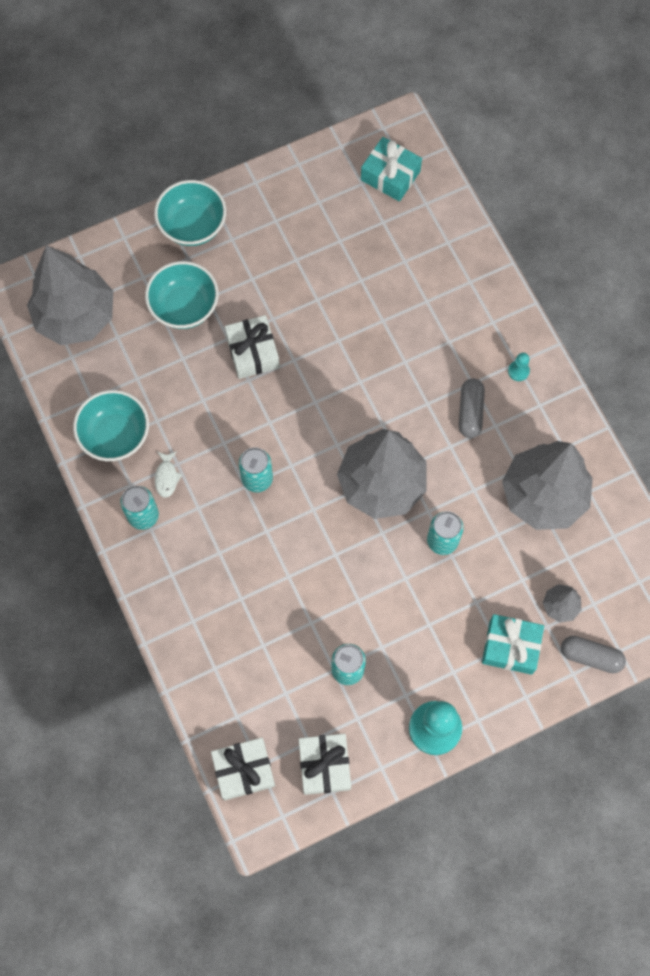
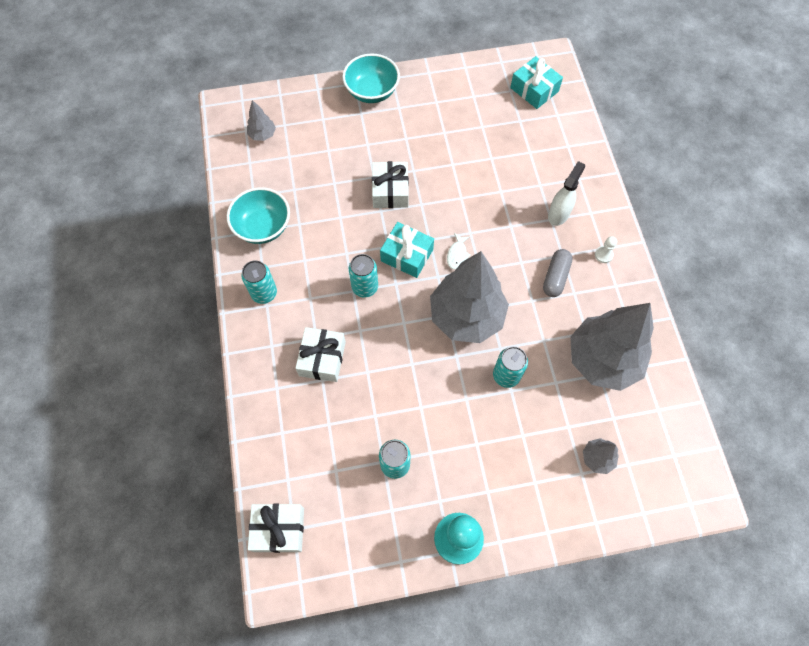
camera: 15 degrees right, 5 degrees down
(76, 316) = (262, 135): grey tree -> grey tree, size x0.42
(167, 477) = (293, 268): white fish -> white fish (457, 254)
(184, 307) = (347, 146): turquoise bowl -> none
(324, 765) = (350, 545): white gift -> white gift (322, 358)
(456, 332) = (559, 214): none -> white spray bottle
(510, 647) = (544, 483): turquoise gift -> turquoise gift (407, 255)
(518, 371) = (603, 255): turquoise pawn -> white pawn
(590, 656) = (615, 511): grey capsule -> none

